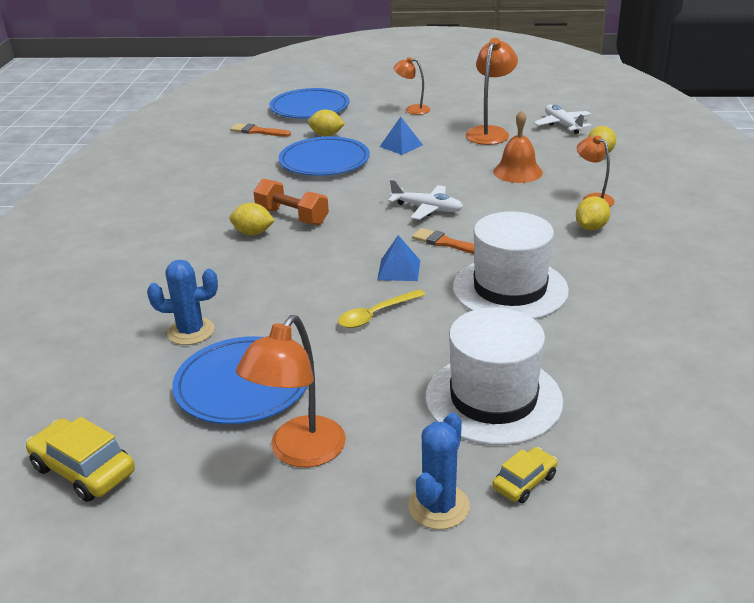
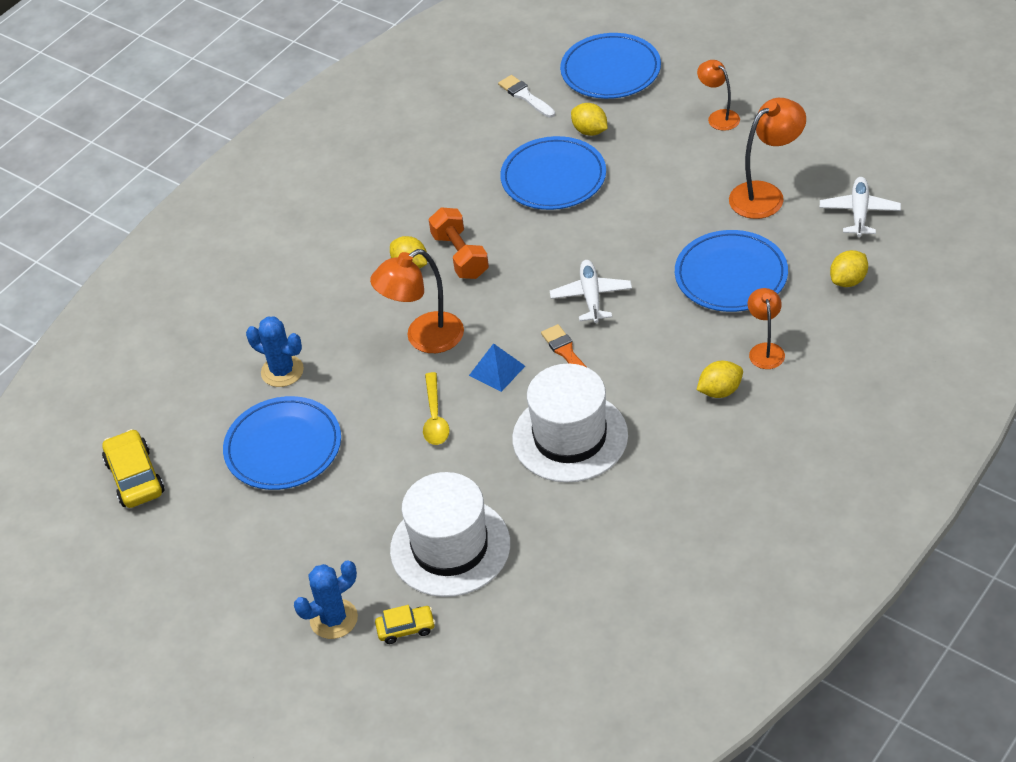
camera: 35 degrees right, 15 degrees up
(257, 131) = (525, 96): orange brush -> white brush
(299, 453) = (278, 530): orange lamp -> orange lamp (424, 338)
(376, 315) = (435, 417): yellow spoon -> yellow spoon turned 90 degrees counterclockwise
(401, 145) = (651, 181): blue pyramid -> none
(427, 209) = (591, 296): white plane -> white plane turned 150 degrees counterclockwise
(517, 172) = (731, 275): orange bell -> blue plate

